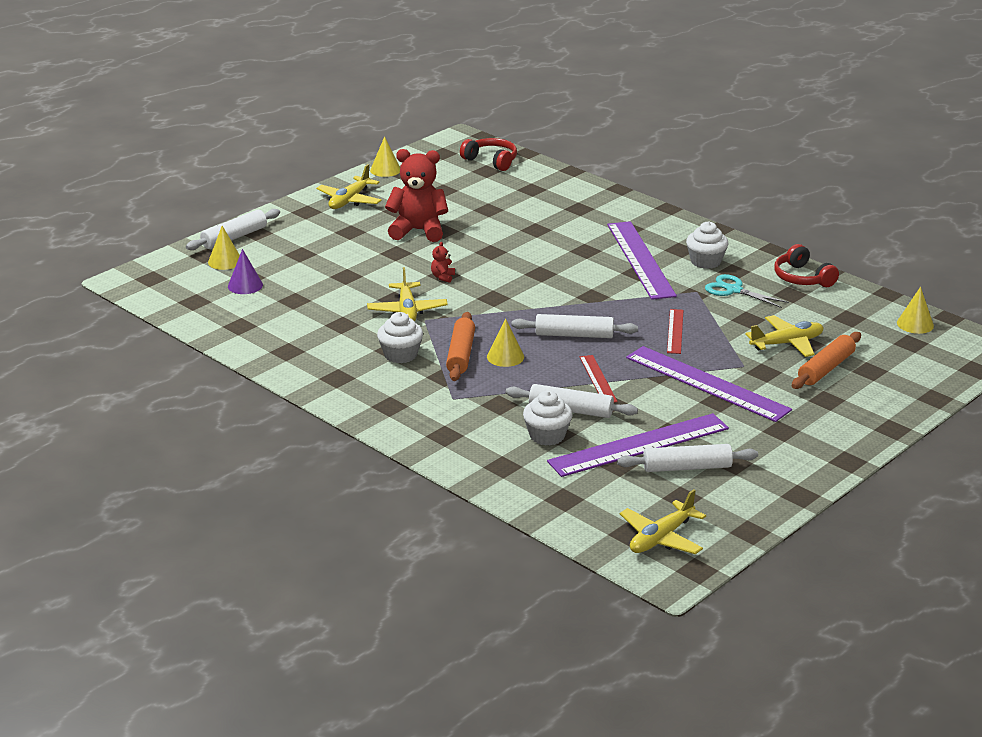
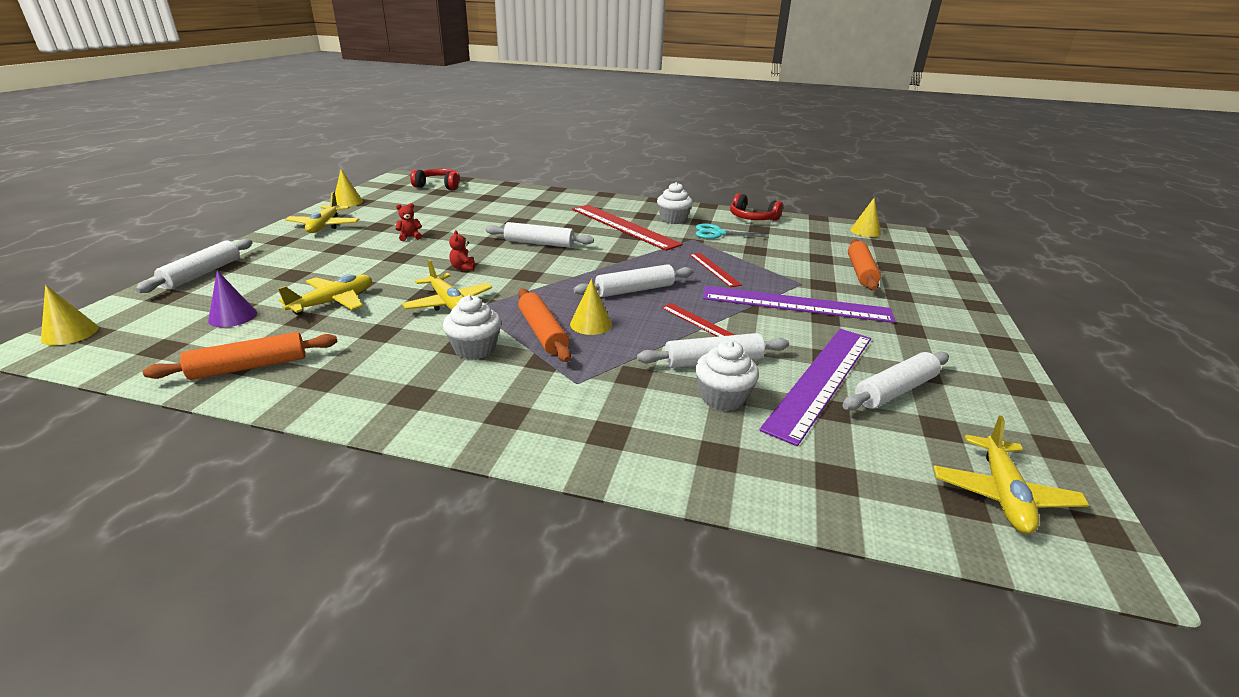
camera: 30 degrees left, 0 degrees up
(225, 261) = (197, 297): yellow cone -> yellow cone (70, 333)
(244, 330) = (249, 367): none -> orange rolling pin
(418, 231) = (410, 237): red teddy bear -> red teddy bear, size x0.41
(533, 264) = (539, 243): none -> white rolling pin
(640, 259) = (623, 226): purple ruler -> red ruler
(787, 343) = (807, 260): yellow plane -> yellow plane (333, 302)

